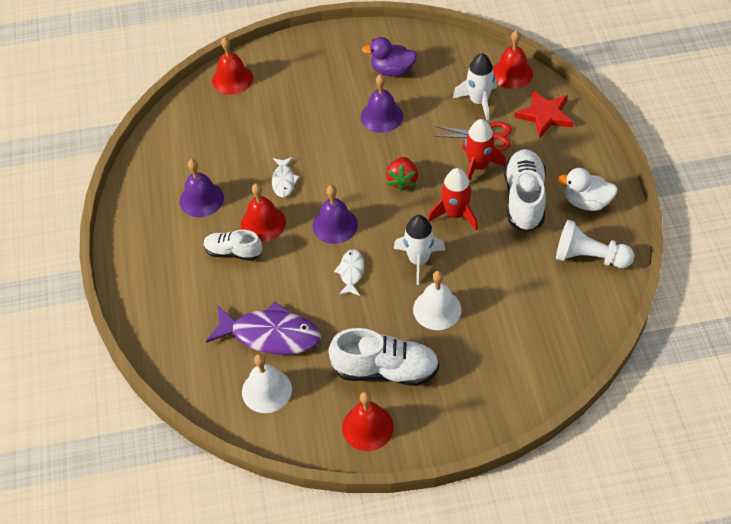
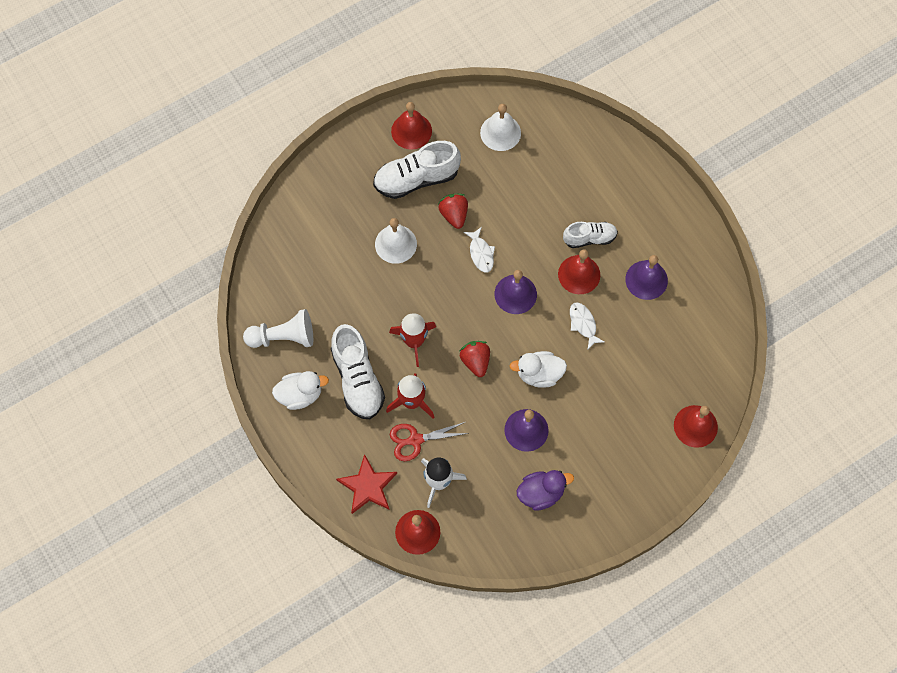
camera: 155 degrees right, 15 degrees up
(270, 335) = (520, 177): purple fish -> none
(347, 154) = (539, 374): none -> white duck
(361, 318) = (454, 215): none -> red strawberry
(418, 260) = (428, 284): white rocket -> none

